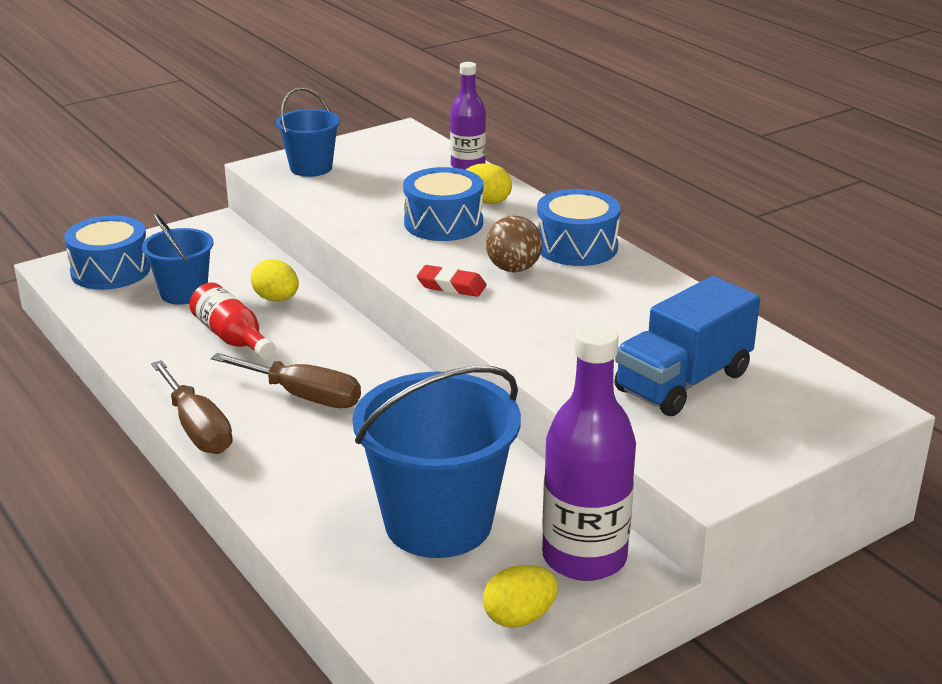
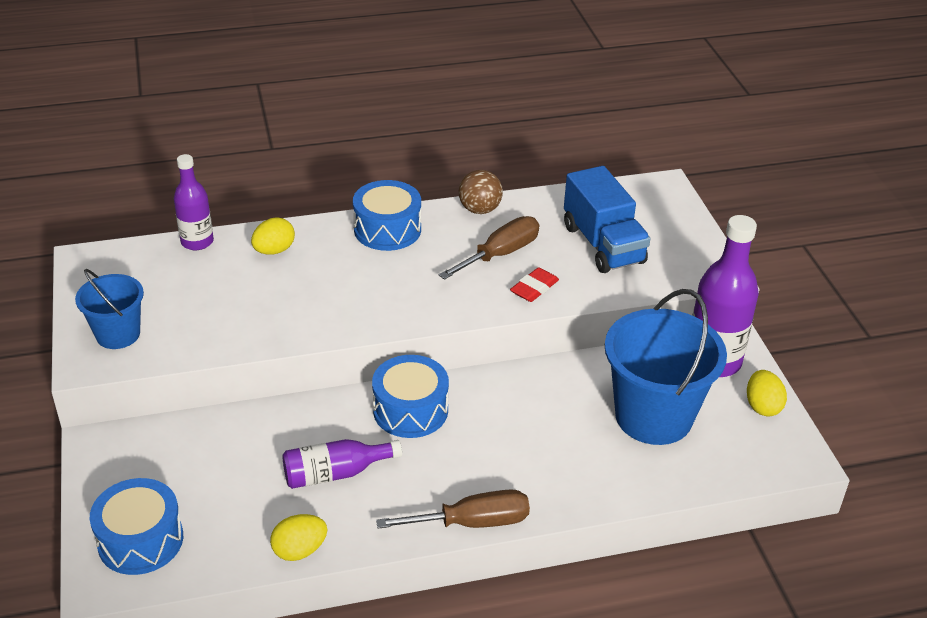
camera: 70 degrees left, 10 degrees up
(183, 293) = (228, 492): blue bucket -> none
(232, 338) = (335, 473): red bottle -> purple bottle
(276, 299) = (283, 431): yellow egg -> yellow egg (299, 550)
(303, 396) = (456, 448): brown screwdriver -> brown screwdriver (500, 254)
(443, 223) = (297, 284): blue drum -> blue drum (410, 410)
(451, 286) = (410, 308): red eraser -> red eraser (534, 288)
(513, 269) = (402, 270): brown ball -> brown ball (479, 209)

